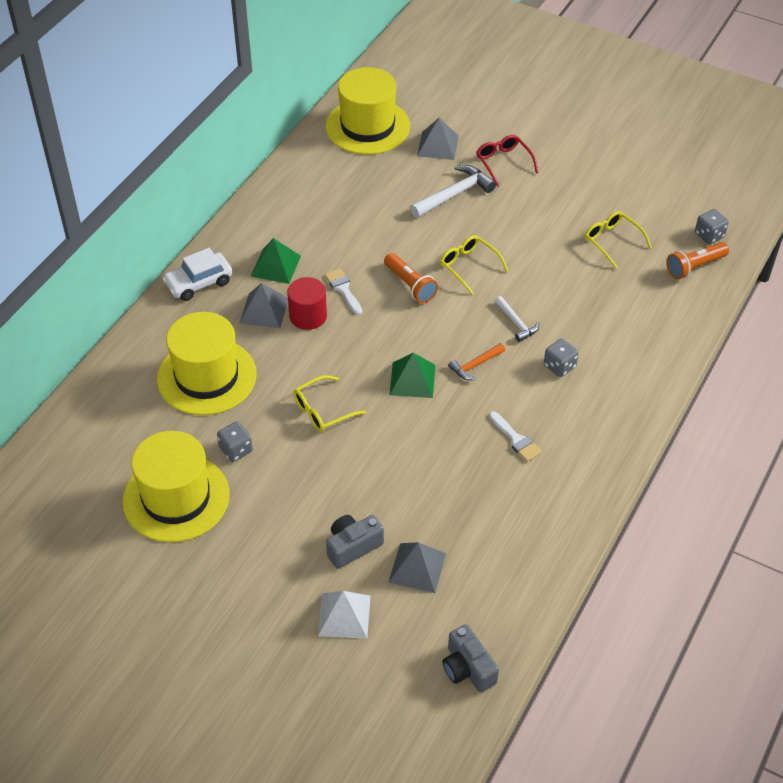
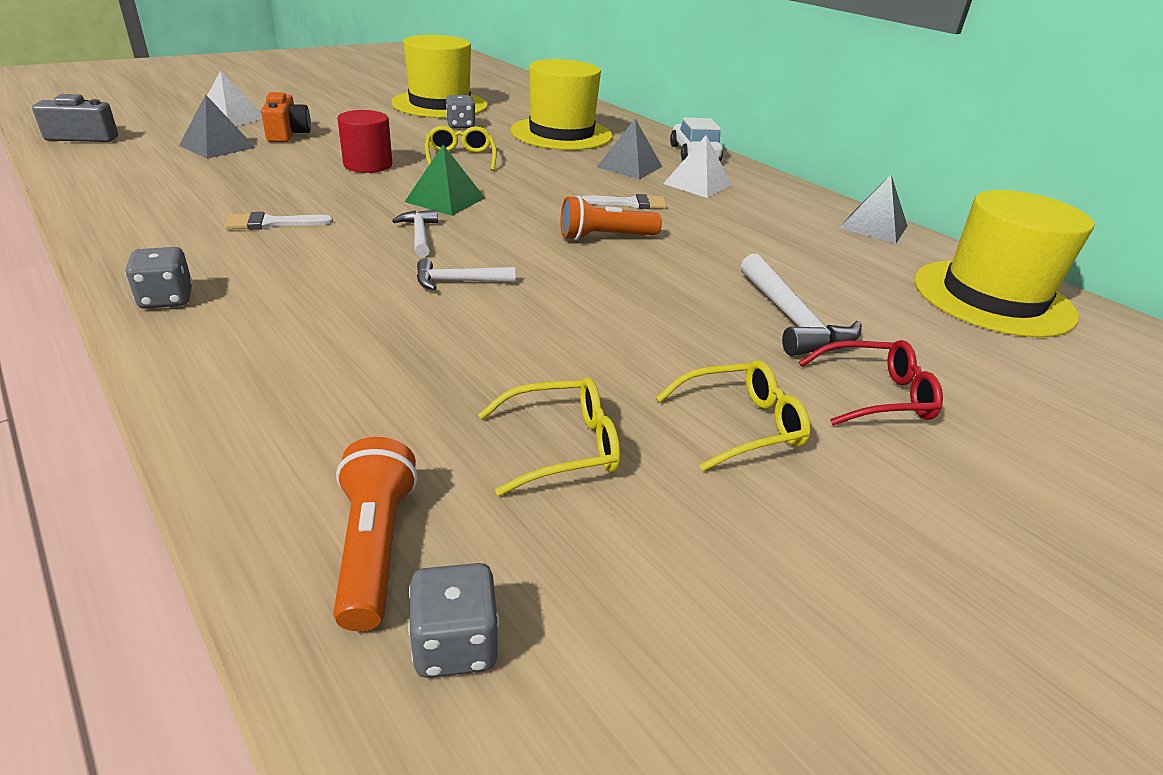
camera: 110 degrees right, 15 degrees down
(276, 266) = (697, 184): green pyramid -> white pyramid
(308, 316) = (602, 180): red cylinder -> red cylinder (368, 165)
(353, 547) = (287, 134): grey camera -> orange camera
(438, 145) = (937, 342): grey pyramid -> grey pyramid (873, 227)
(469, 266) = (609, 283): yellow glasses -> yellow glasses (740, 425)
(475, 365) = (419, 235): orange hammer -> white hammer
(559, 366) = (337, 285): grey dice -> grey dice (166, 299)

